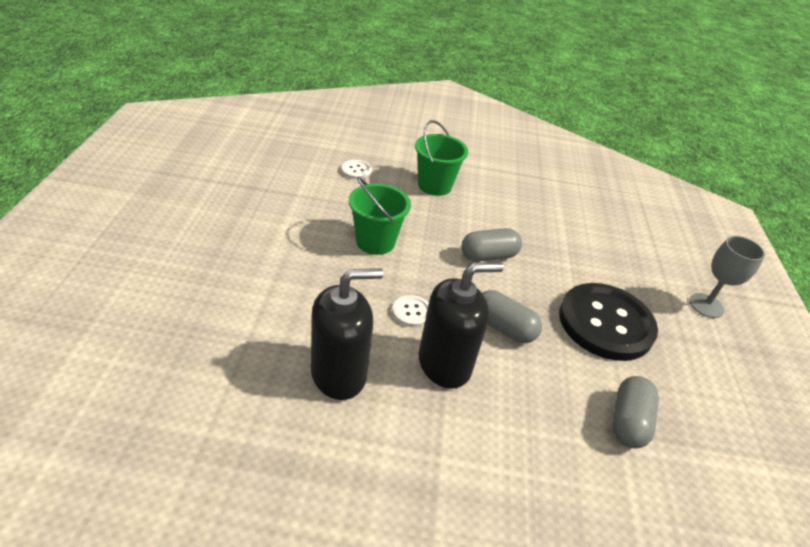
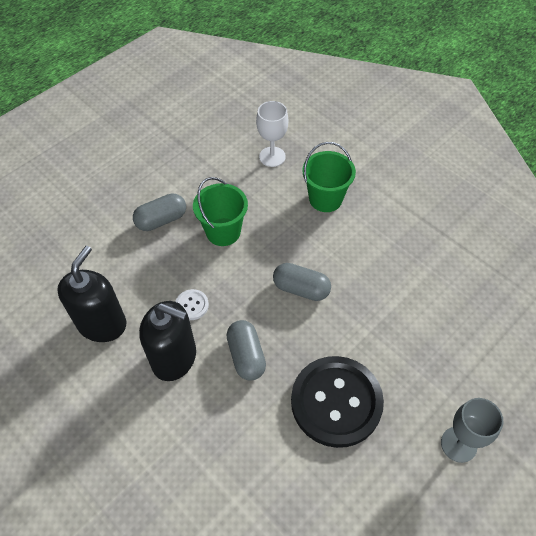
camera: 45 degrees right, 15 degrees up
(339, 374) = (102, 324): black soap dispenser -> black soap dispenser turned 90 degrees counterclockwise
(356, 170) = (272, 157): white button -> white goblet
(628, 421) = (260, 485): grey capsule -> grey capsule (161, 220)

